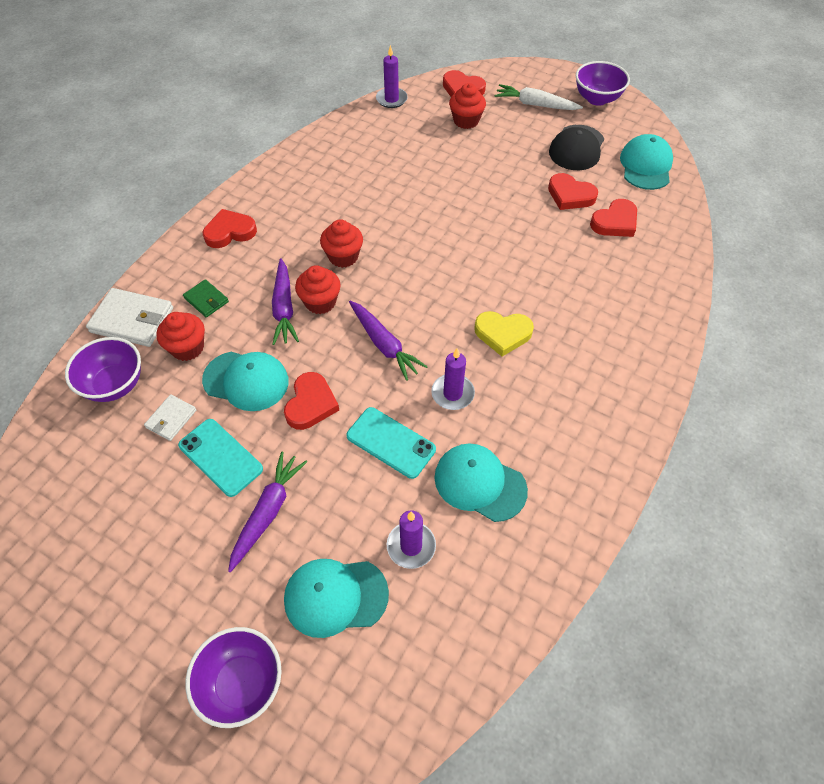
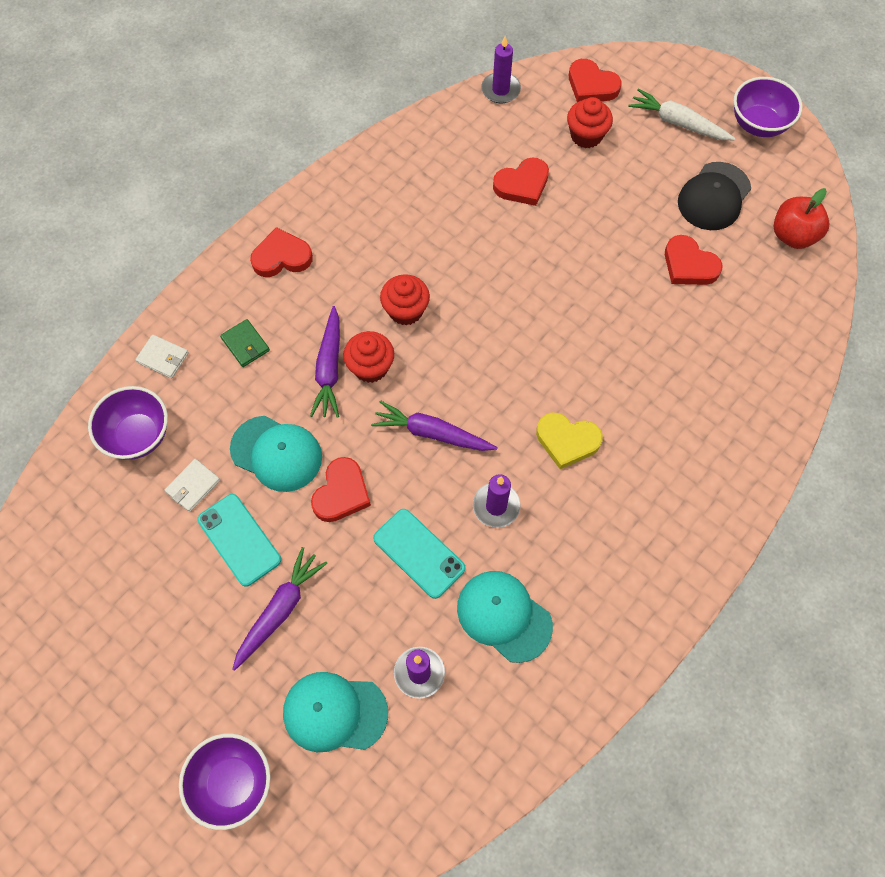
camera: 10 degrees right, 10 degrees up
(132, 320) = (163, 358): white wallet -> white wallet, size x0.56
(187, 348) = (219, 402): red cupcake -> none
(384, 344) = (432, 433): purple carrot -> purple carrot turned 135 degrees clockwise
(615, 222) = (733, 311): red heart -> red heart (522, 185)
(646, 166) = (793, 235): turquoise cap -> red apple

